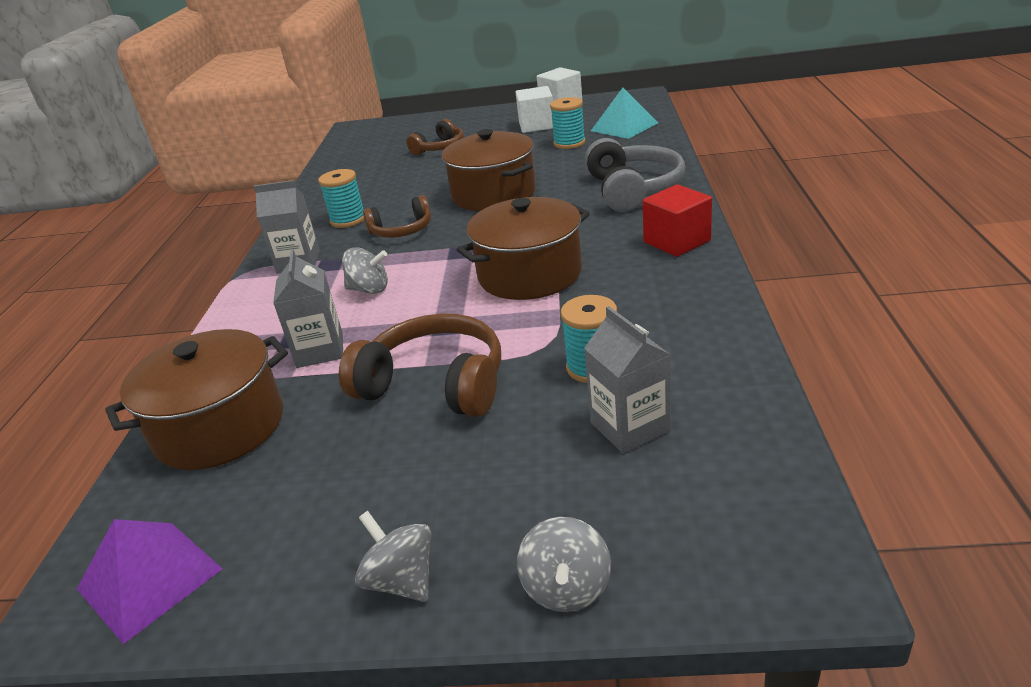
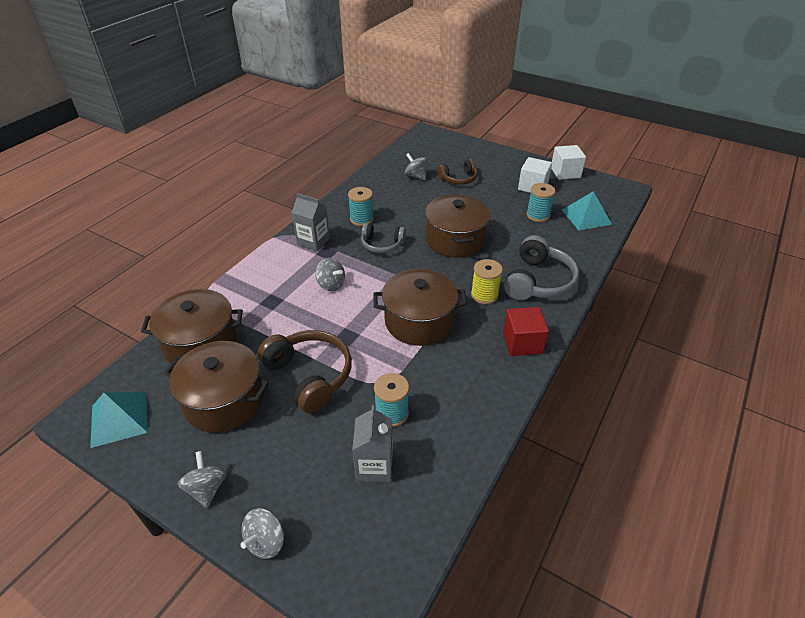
camera: 25 degrees right, 10 degrees up
(149, 578) = (119, 419): purple pyramid -> turquoise pyramid
(320, 350) = (276, 317): grey carton -> none
(325, 469) = (224, 400): none -> brown pot
(382, 163) = (416, 176): none -> grey spinning top
(402, 230) = (382, 244): brown headphones -> grey headphones
(584, 222) = (484, 295): none -> yellow spool

